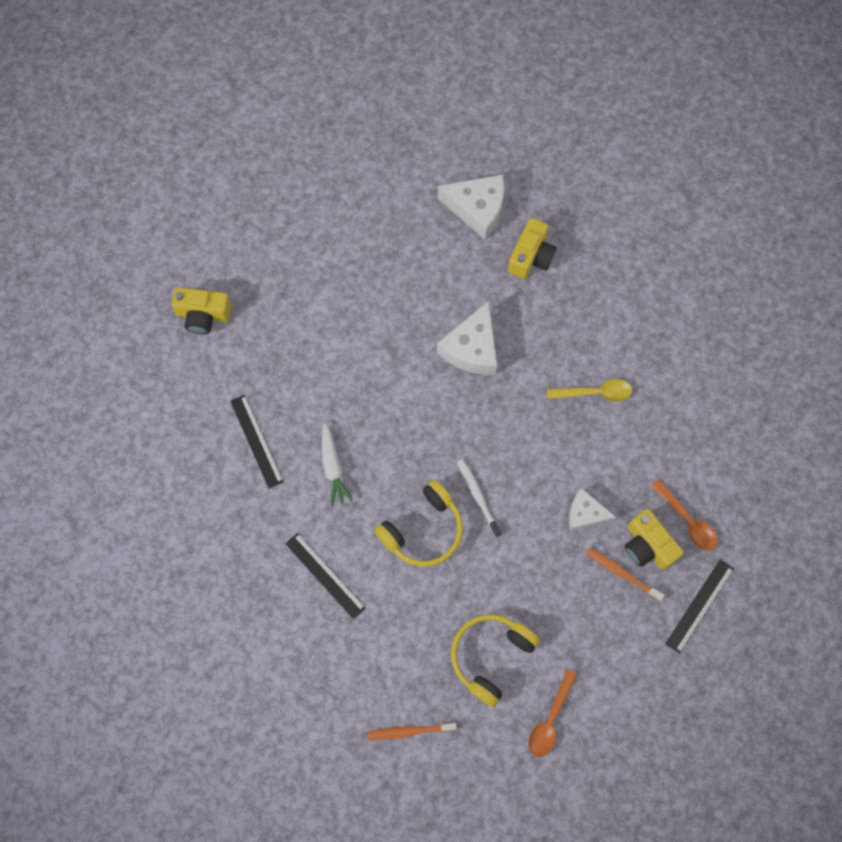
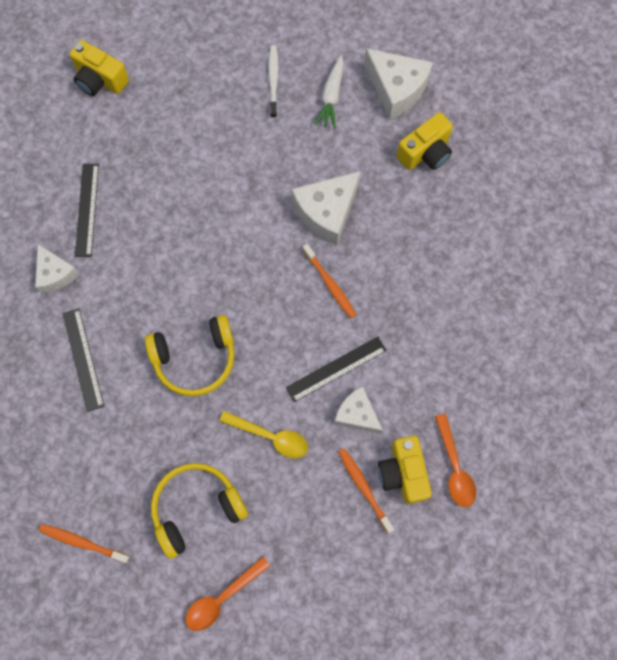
camera: 25 degrees right, 0 degrees up
(259, 512) = (55, 274): none -> white cheese
(333, 467) = (143, 264): white carrot -> white carrot (331, 97)
(478, 496) = (262, 350): white toothbrush -> white toothbrush (273, 80)
(506, 411) = (330, 284): none -> orange toothbrush
(595, 392) = (424, 304): yellow spoon -> yellow spoon (270, 436)
(699, 605) = (426, 556): black ruler -> black ruler (336, 368)

